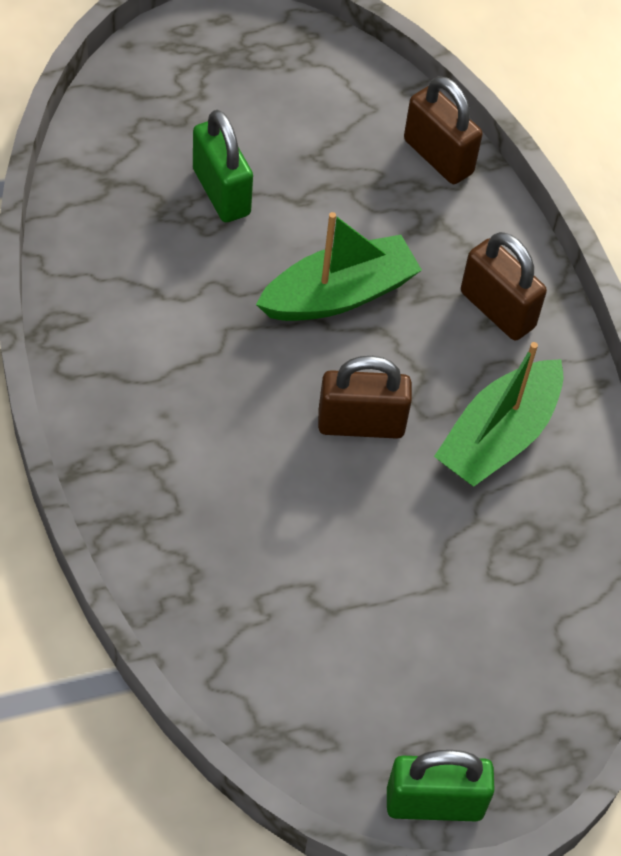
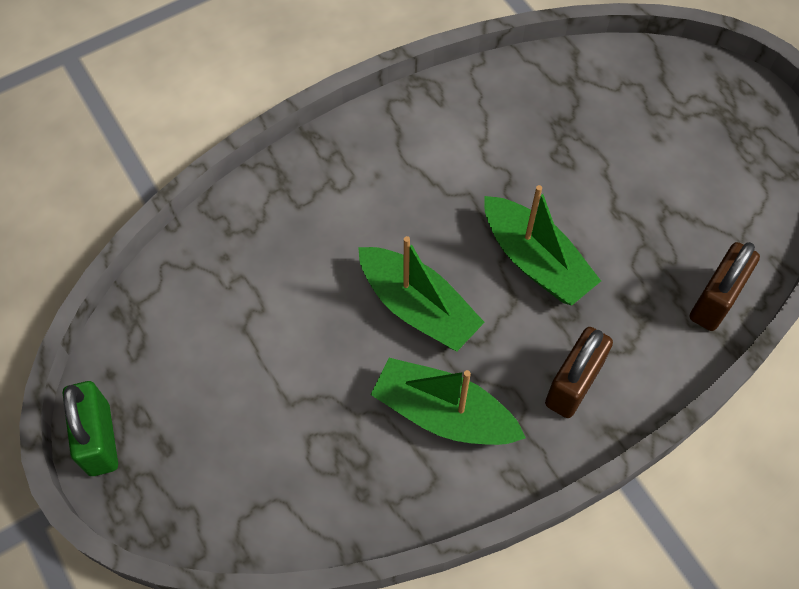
camera: 80 degrees right, 5 degrees up
(221, 192) = (596, 155): green padlock -> none
(361, 424) = (417, 307): brown padlock -> green boat

